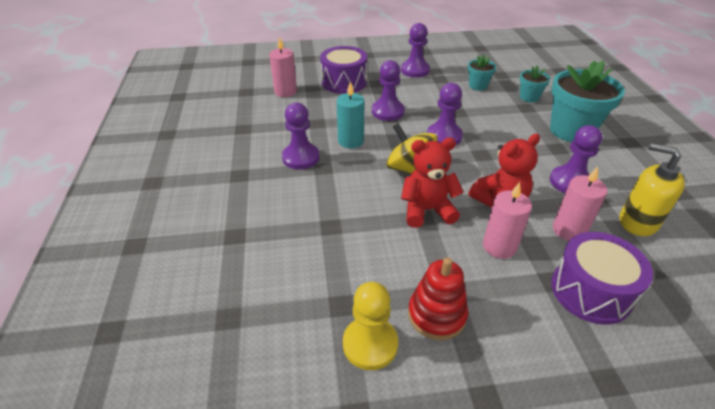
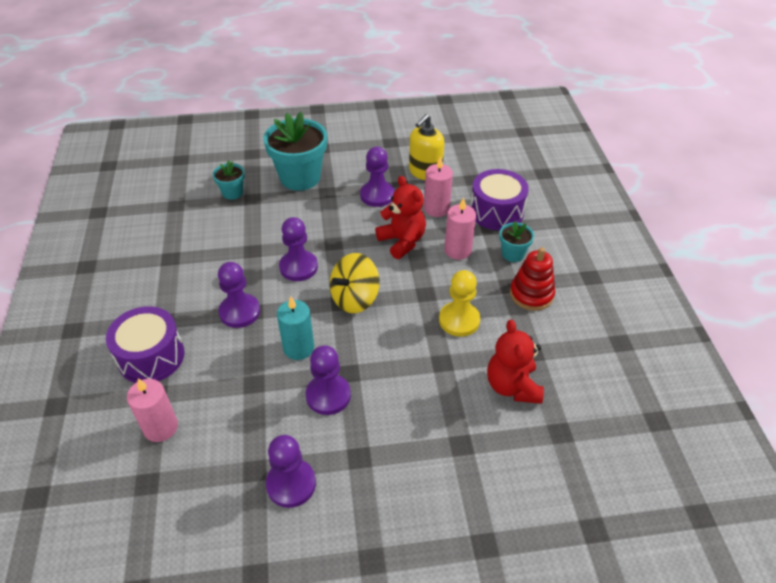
camera: 90 degrees left, 5 degrees up
(370, 344) = (565, 334): yellow pawn -> yellow pawn (459, 320)
(415, 70) = (140, 280): purple pawn -> purple pawn (291, 484)
(427, 210) = (416, 290): red teddy bear -> red teddy bear (512, 386)
(478, 86) = (197, 227): turquoise flower pot -> turquoise flower pot (513, 254)

